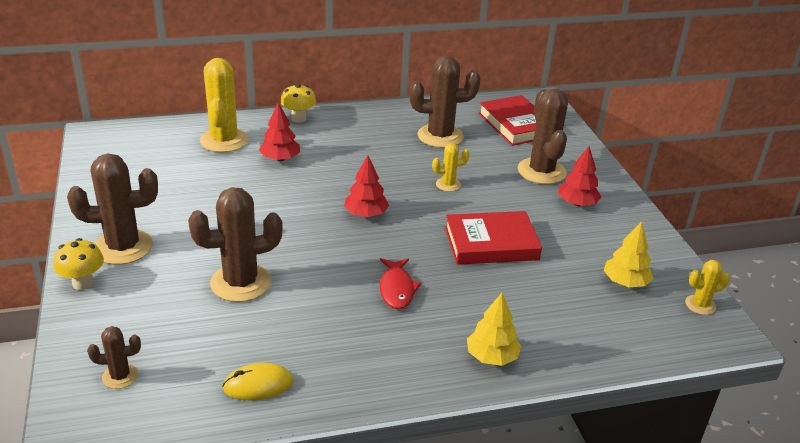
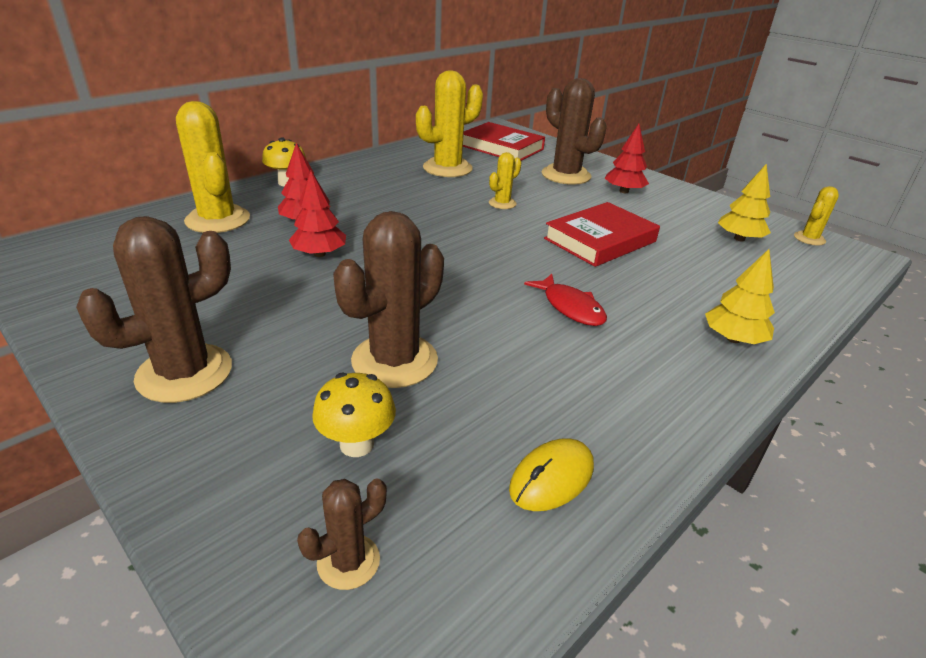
camera: 30 degrees left, 0 degrees up
(83, 283) = (159, 444): yellow mushroom -> yellow mushroom (357, 444)
(366, 214) = (456, 248): red tree -> red tree (319, 254)
(440, 136) = (447, 168): brown cactus -> yellow cactus

